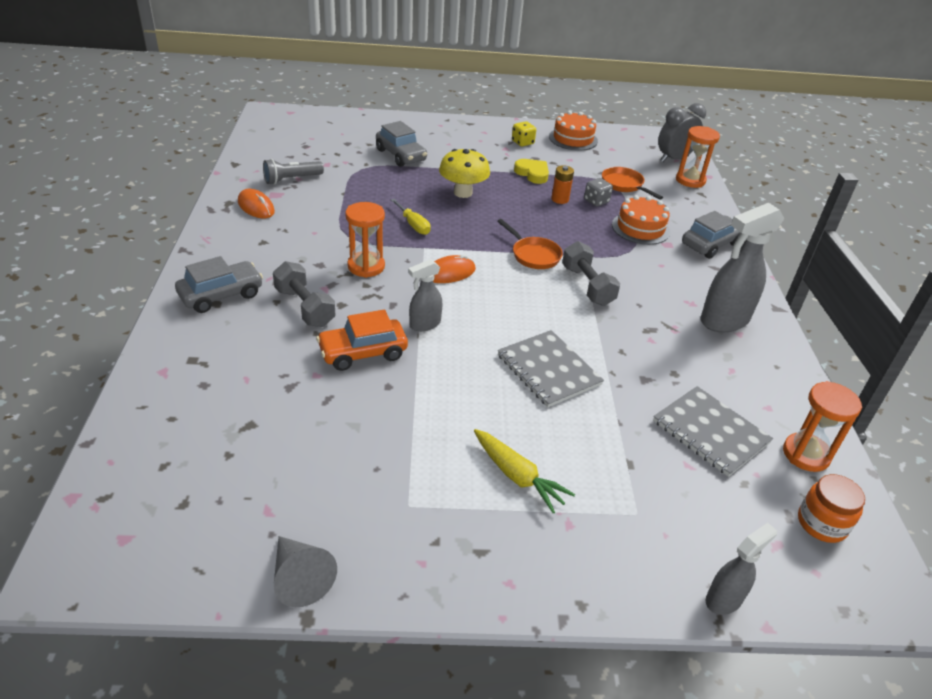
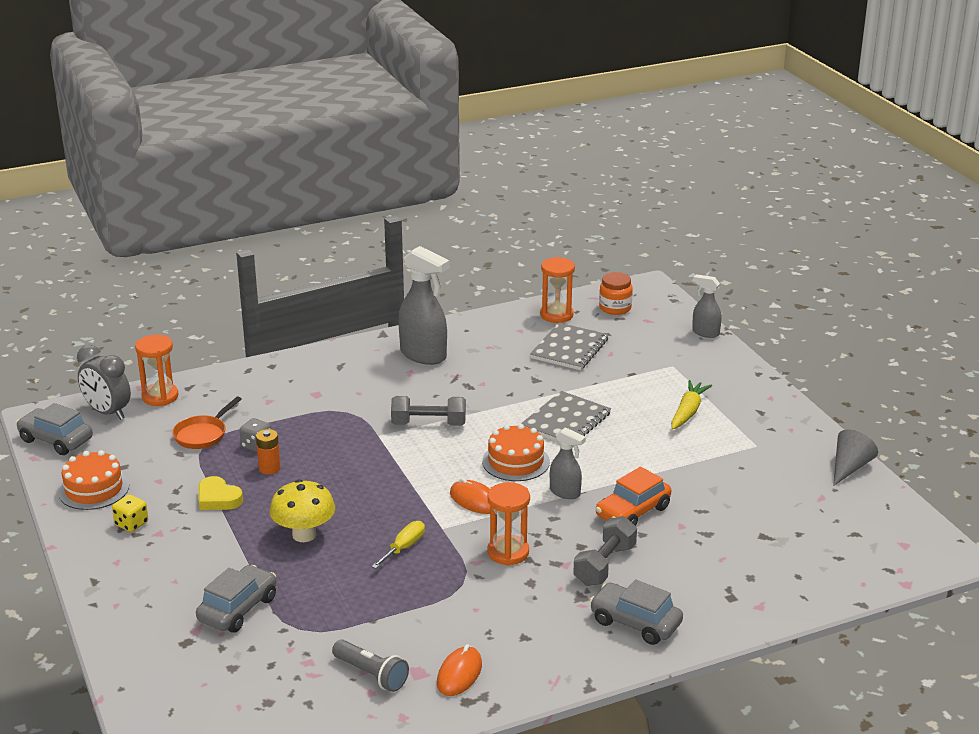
camera: 110 degrees left, 10 degrees down
(363, 353) = (633, 512): orange car -> orange car turned 90 degrees clockwise
(532, 174) = (218, 498): yellow heart -> yellow heart turned 75 degrees counterclockwise
(533, 255) = (400, 462): orange pan -> none
(587, 286) = (428, 424): grey dumbbell -> grey dumbbell turned 45 degrees clockwise
(640, 228) = (296, 412): orange cake -> orange cake (515, 461)
(710, 244) = (297, 372): grey car -> grey car (56, 440)

